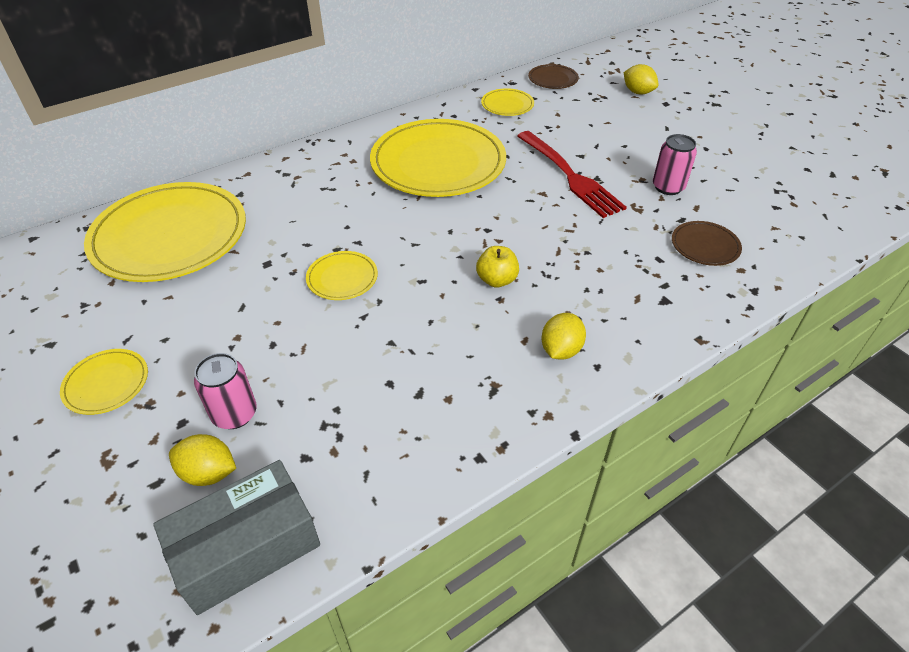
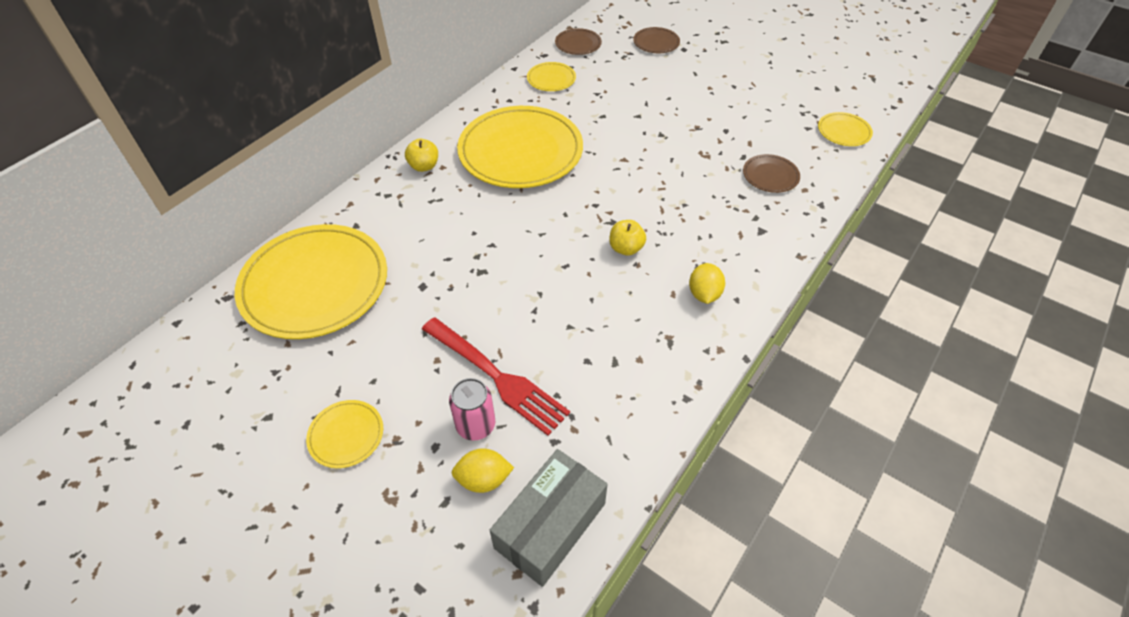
camera: 20 degrees left, 5 degrees up
(335, 156) = (424, 166): none -> yellow apple
(342, 278) = (497, 281): yellow plate -> yellow plate (844, 131)
(570, 176) = (638, 137): red fork -> red fork (497, 377)
(638, 92) = (656, 42): yellow lemon -> brown plate
(668, 187) = (720, 129): pink can -> none

